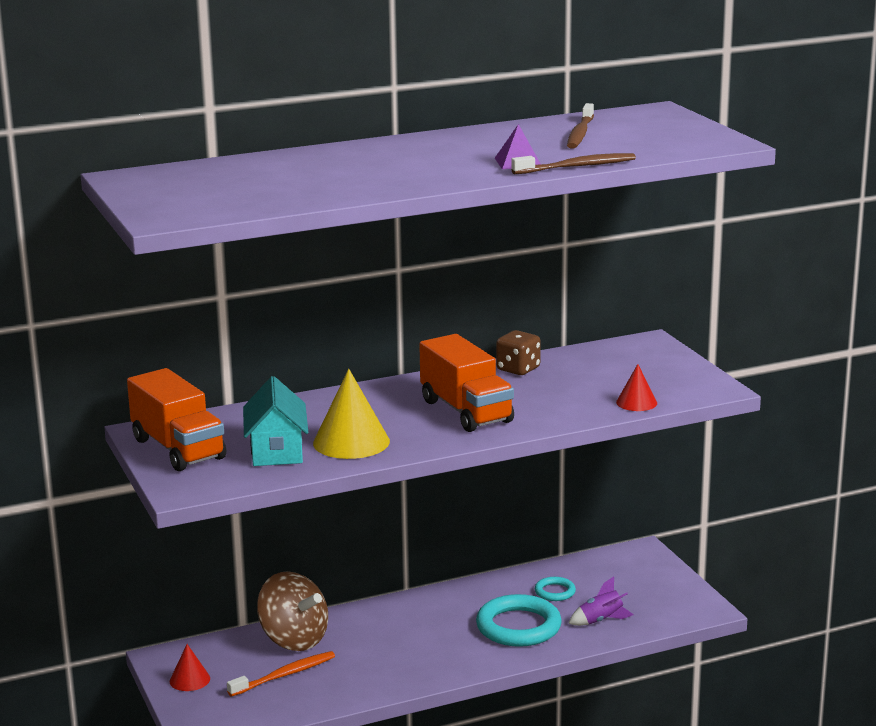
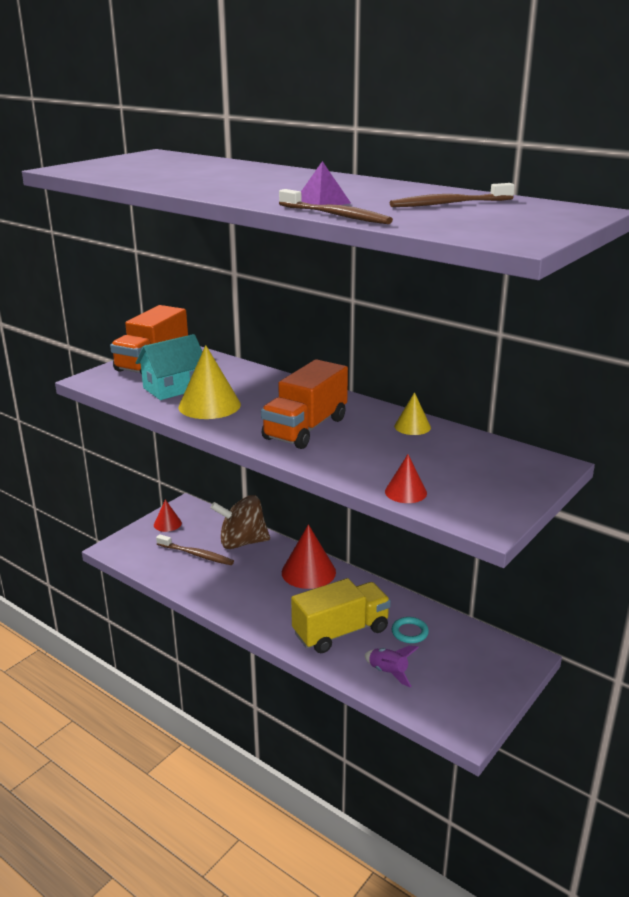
camera: 60 degrees right, 5 degrees up
(284, 675) = (196, 554): orange toothbrush -> brown toothbrush
(293, 640) = (242, 542): brown spinning top -> brown spinning top turned 75 degrees clockwise
(399, 615) = (308, 572): none -> red cone
(518, 369) = (412, 426): brown dice -> yellow cone
(518, 627) = (341, 632): turquoise ring -> yellow truck

